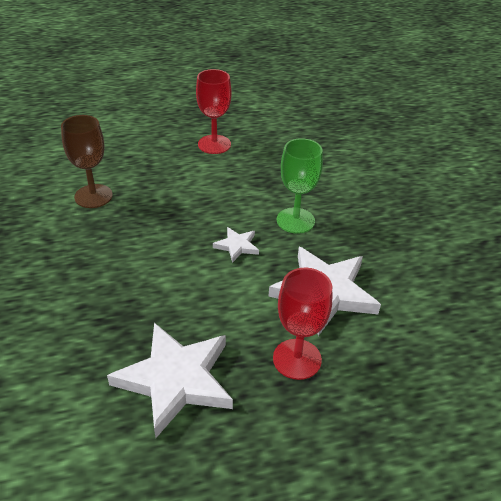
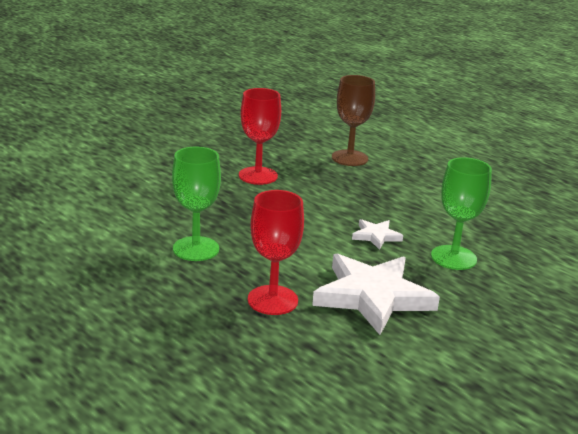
camera: 60 degrees right, 15 degrees down
(176, 379) = (196, 249): white star -> green goblet
(214, 144) = (501, 188): red goblet -> red goblet (258, 176)

